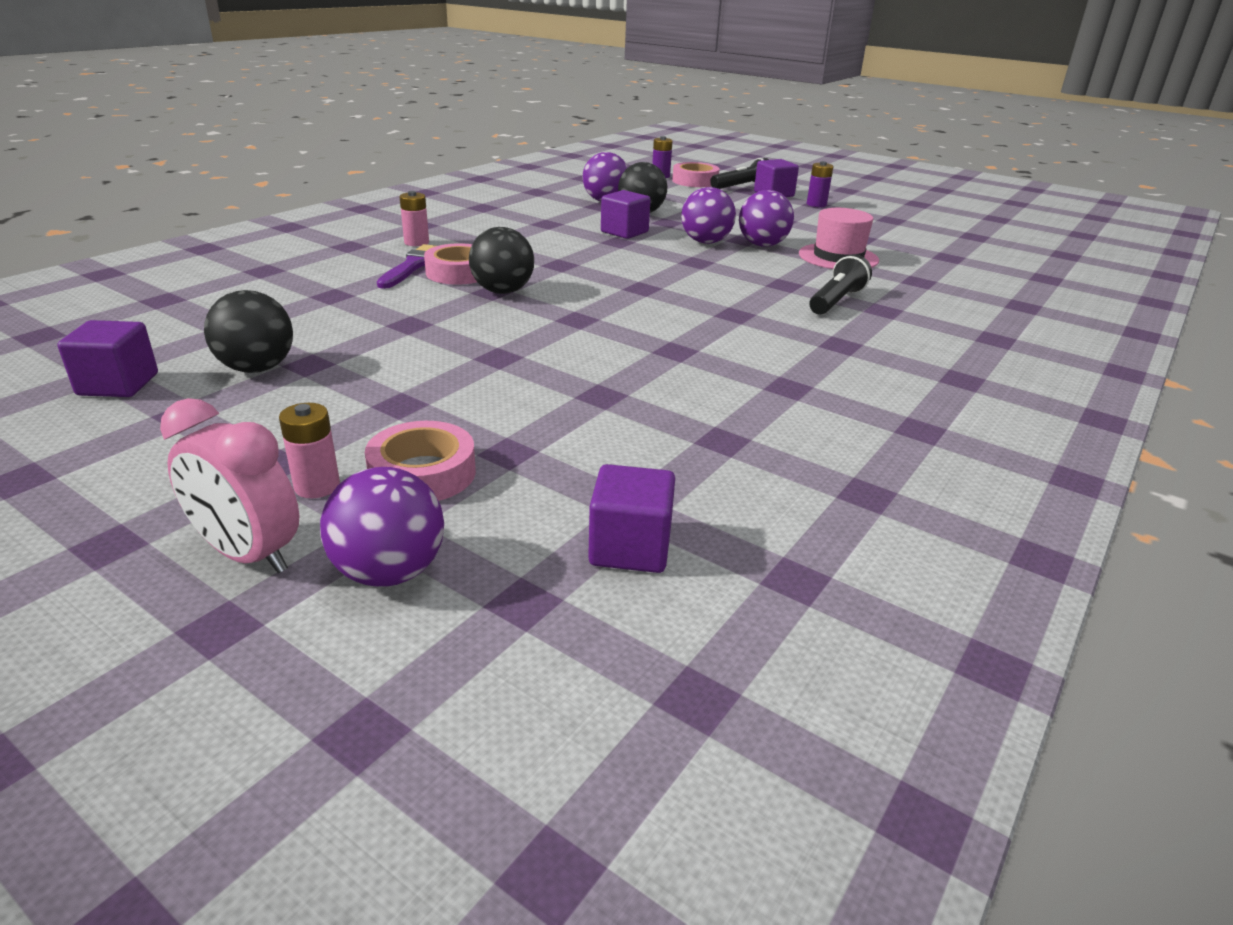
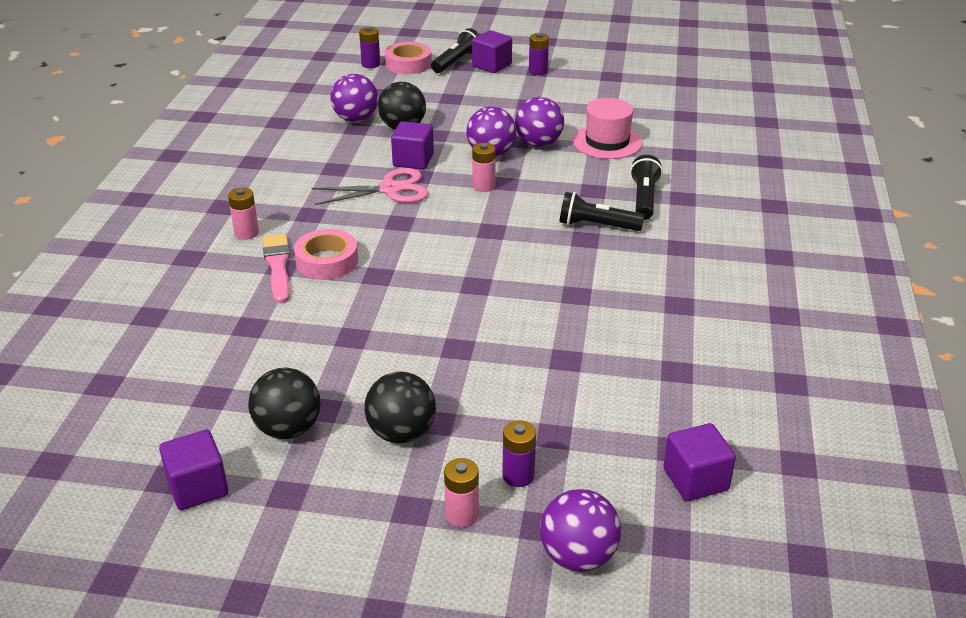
camera: 25 degrees left, 5 degrees up
(249, 555) = (480, 582): pink clock -> none
(412, 266) = (278, 266): purple brush -> pink brush
(422, 473) = (518, 475): pink tape -> purple battery
(502, 291) = (387, 272): black ball -> black ball (401, 433)
(579, 244) = (390, 189): none -> pink scissors
(671, 259) = (483, 186): none -> pink battery
(759, 308) = (597, 226): none -> black flashlight

